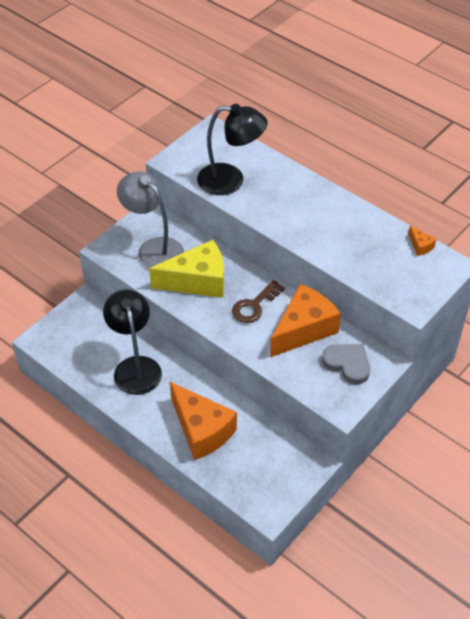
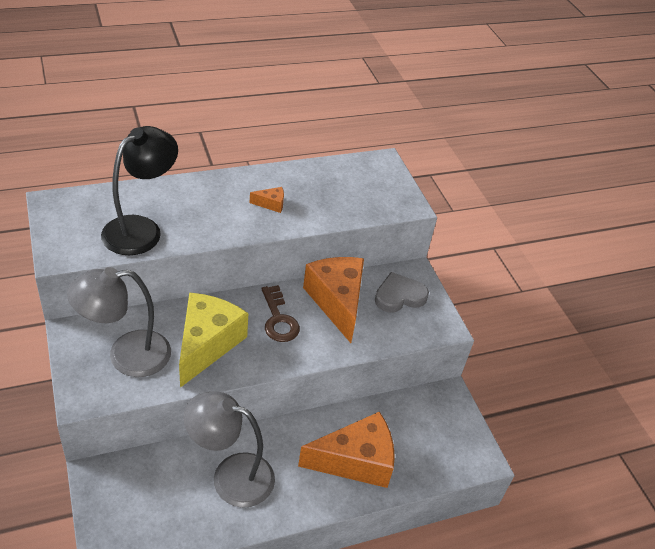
camera: 65 degrees left, 5 degrees down
(135, 367) = (231, 476): black lamp -> grey lamp
(420, 246) = (346, 165): orange cheese -> orange cheese (271, 204)

